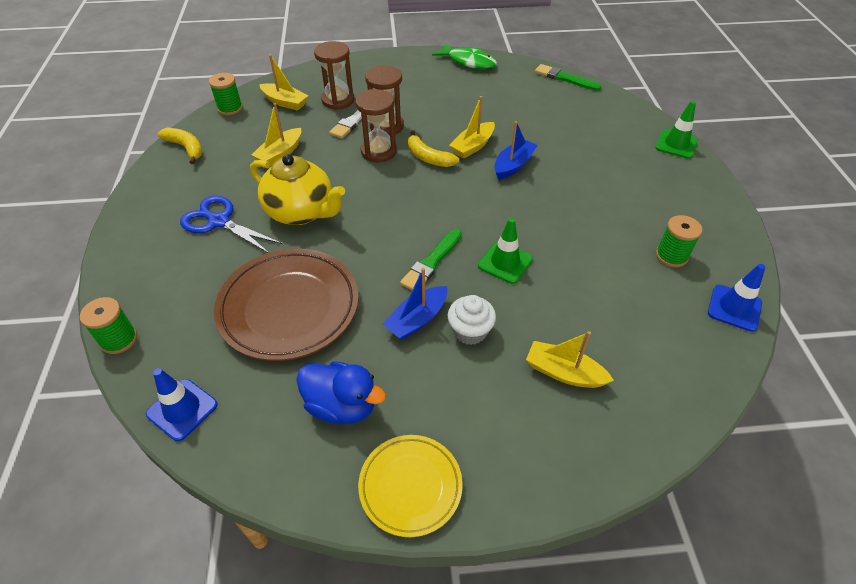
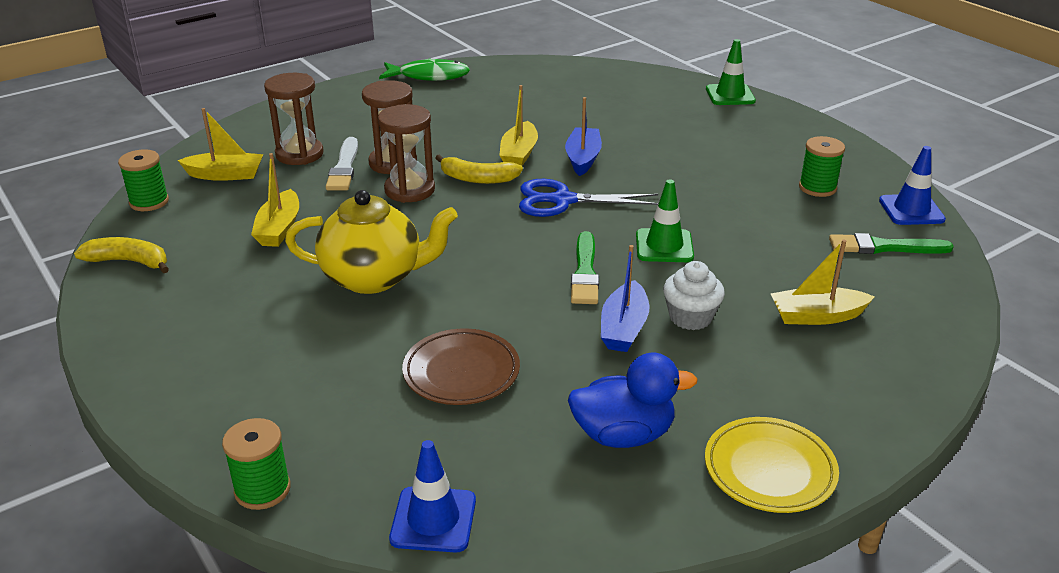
camera: 30 degrees left, 15 degrees down
(219, 222) = (270, 322): blue scissors -> blue scissors (563, 200)
(289, 307) = (461, 372): brown plate -> brown plate, size x0.59
(564, 78) = (557, 66): green brush -> green brush (884, 247)

